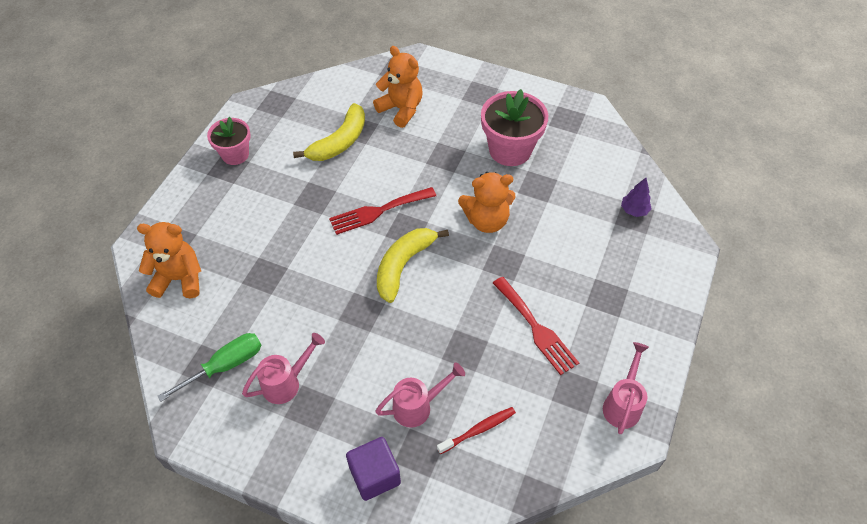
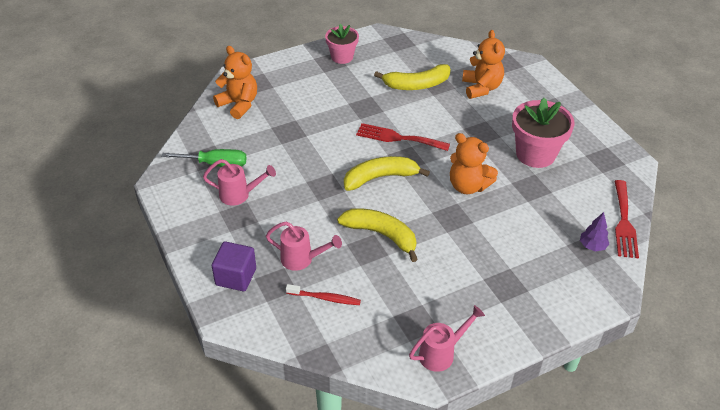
camera: 40 degrees right, 10 degrees down
(462, 325) = (381, 235): none -> yellow banana
(536, 328) = (430, 269): red fork -> red fork (624, 222)

